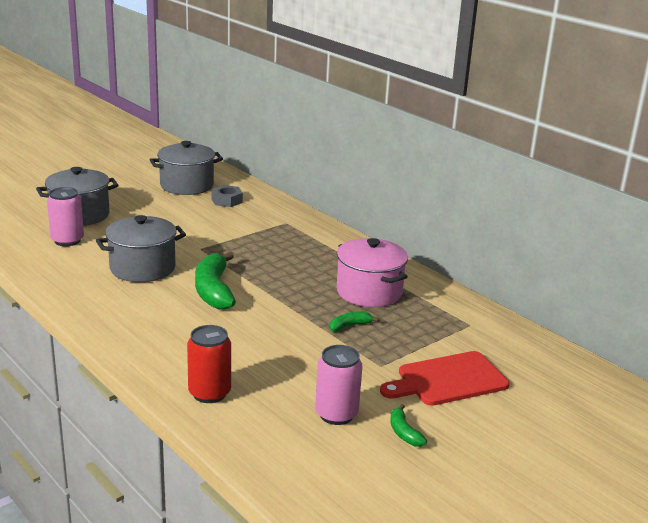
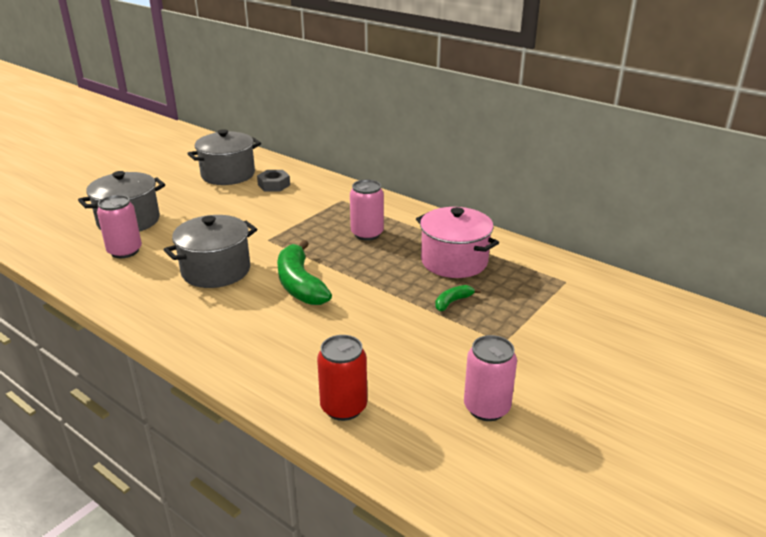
camera: 10 degrees left, 5 degrees up
(296, 256) = (367, 234): none -> pink can
(404, 432) = (564, 417): green banana -> none
(448, 380) = (576, 346): red cutting board -> none

